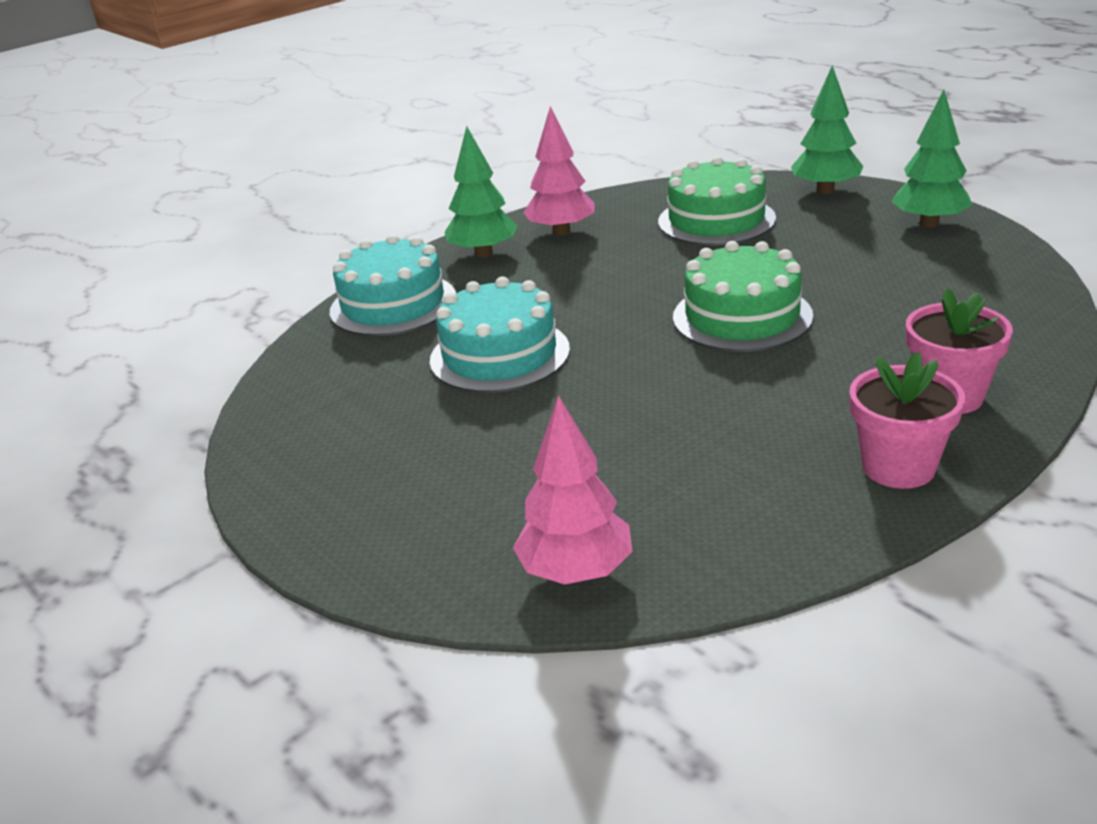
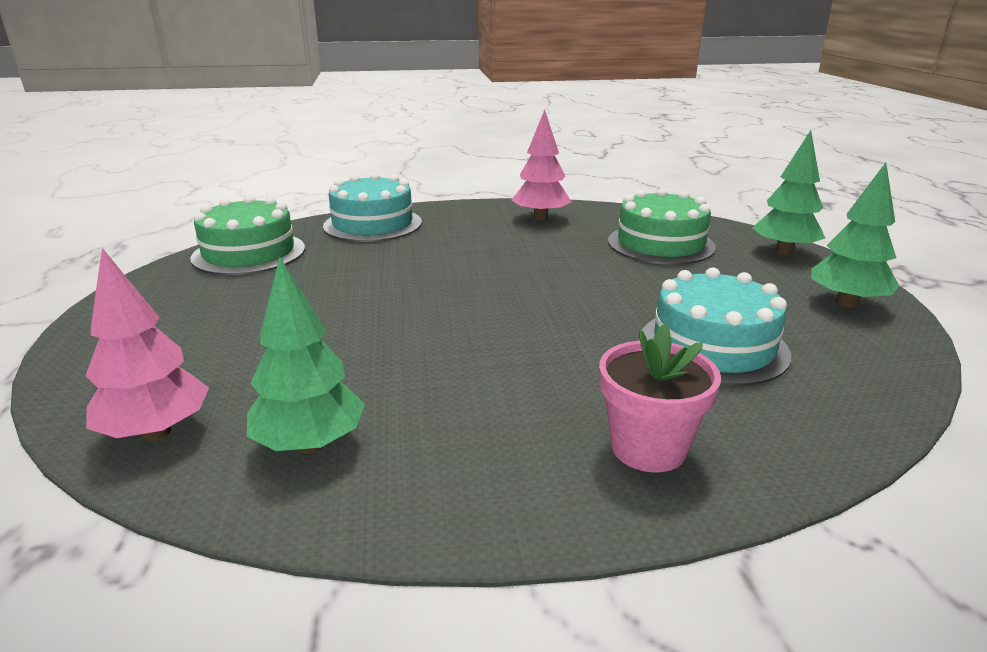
camera: 30 degrees right, 5 degrees down
(483, 253) = (472, 215): green tree -> green tree (310, 444)
(499, 355) = (375, 273): turquoise cake -> turquoise cake (713, 346)
(742, 316) = (572, 312): green cake -> green cake (249, 253)
(898, 467) = (504, 485): pink flower pot -> none

